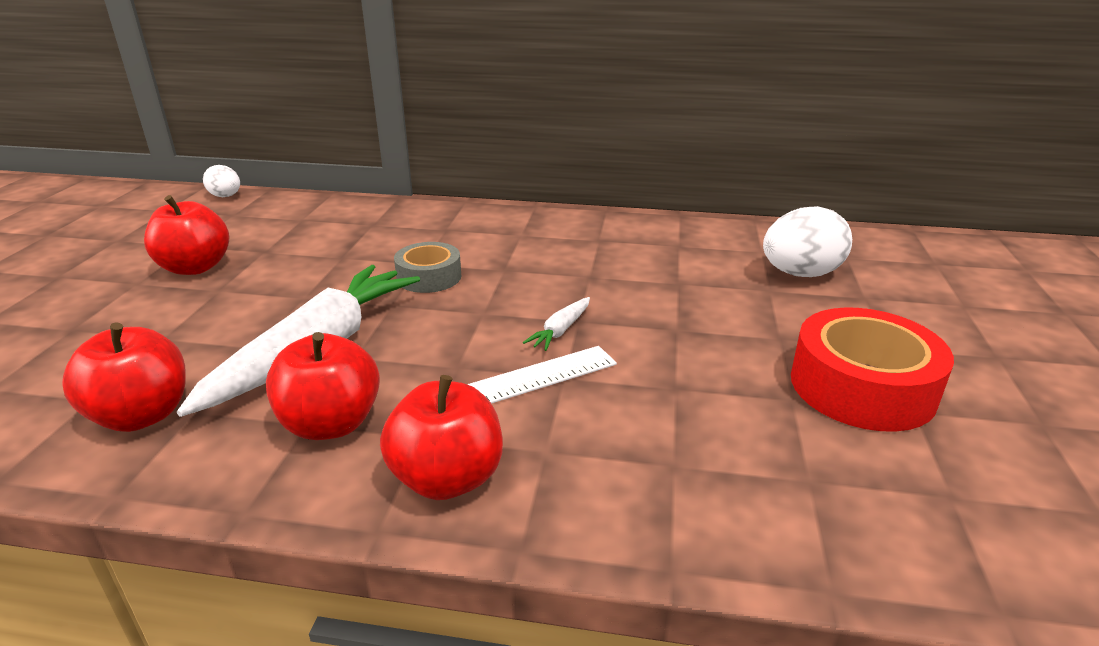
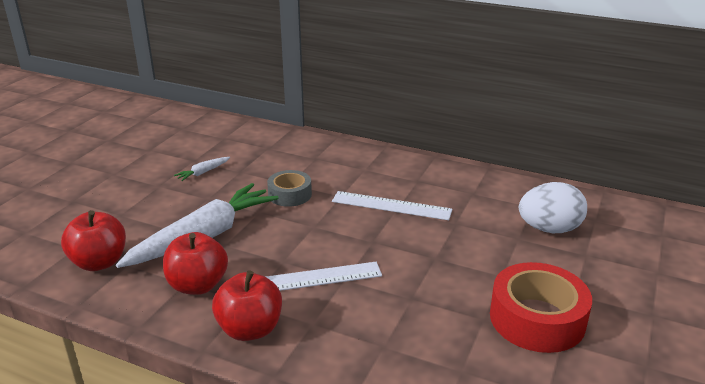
camera: 15 degrees right, 0 degrees up
(195, 267) = (149, 167): red apple -> none
(226, 196) = (181, 113): white egg -> none
(560, 330) = (358, 246): white carrot -> white carrot (203, 172)
(580, 273) = (391, 206): none -> white ruler

